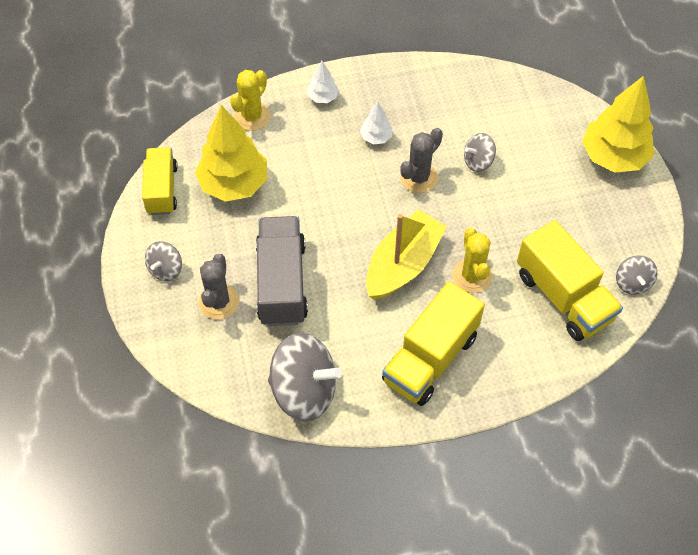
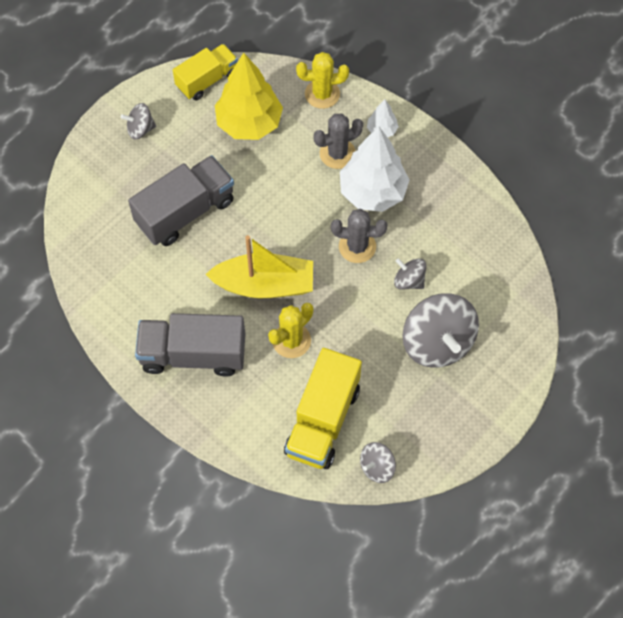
camera: 55 degrees right, 5 degrees up
(219, 302) = (138, 181): grey cactus -> grey cactus (337, 153)
(304, 391) = (104, 284): grey spinning top -> grey spinning top (437, 343)
(376, 137) = (372, 192): white tree -> white tree, size x2.14
(430, 358) = (193, 354): yellow truck -> grey truck
(613, 157) = (500, 383): yellow tree -> none

